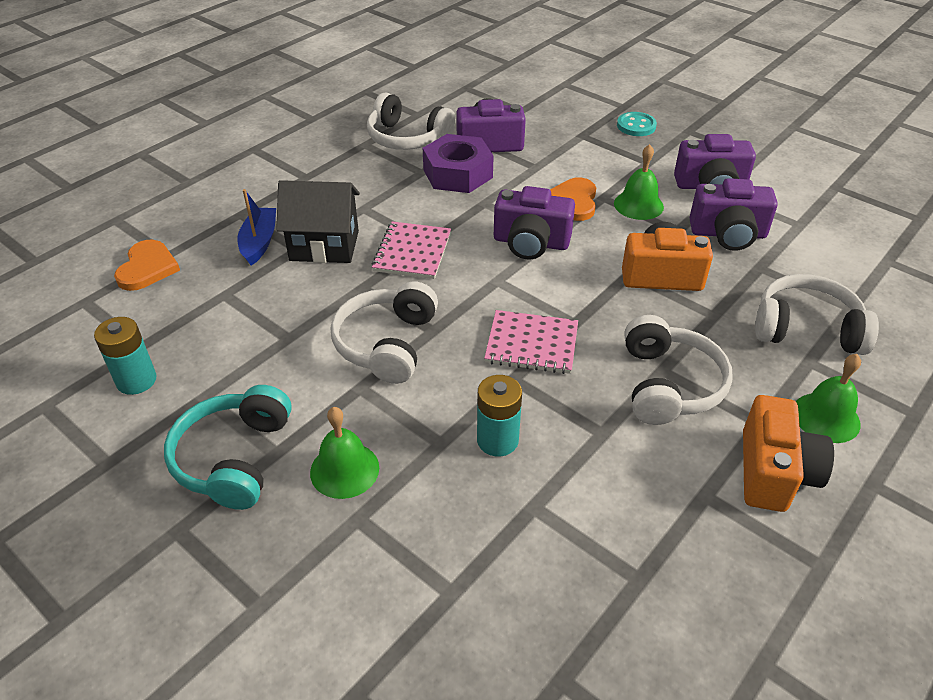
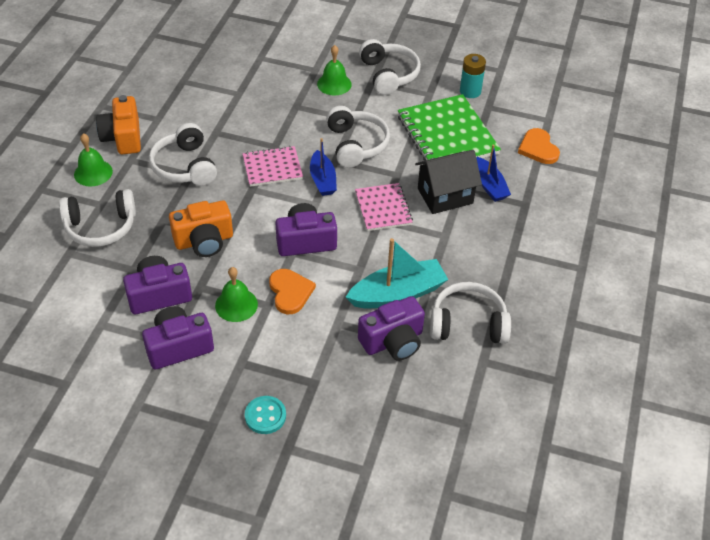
camera: 155 degrees right, 5 degrees up
(233, 458) = (389, 75): turquoise headphones -> white headphones
(245, 320) = (447, 135): none -> green notebook
(458, 173) = (397, 293): purple nut -> turquoise boat
(467, 307) = (323, 180): none -> blue boat
(497, 440) = (268, 114): turquoise battery -> none

